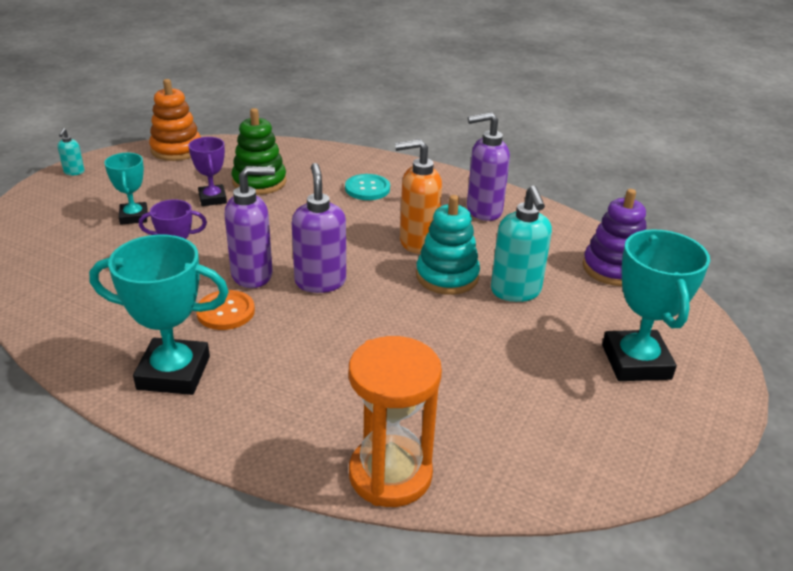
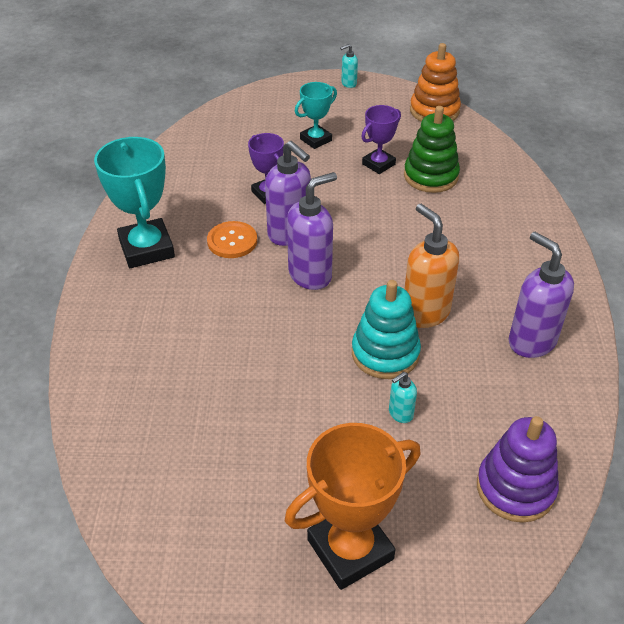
camera: 65 degrees right, 10 degrees up
(367, 189) = (488, 244): turquoise button -> none
(390, 474) = (99, 409): orange hourglass -> none
(516, 292) = (400, 414): turquoise soap dispenser -> turquoise soap dispenser, size x0.48
(636, 362) = (350, 549): turquoise trophy -> orange trophy

